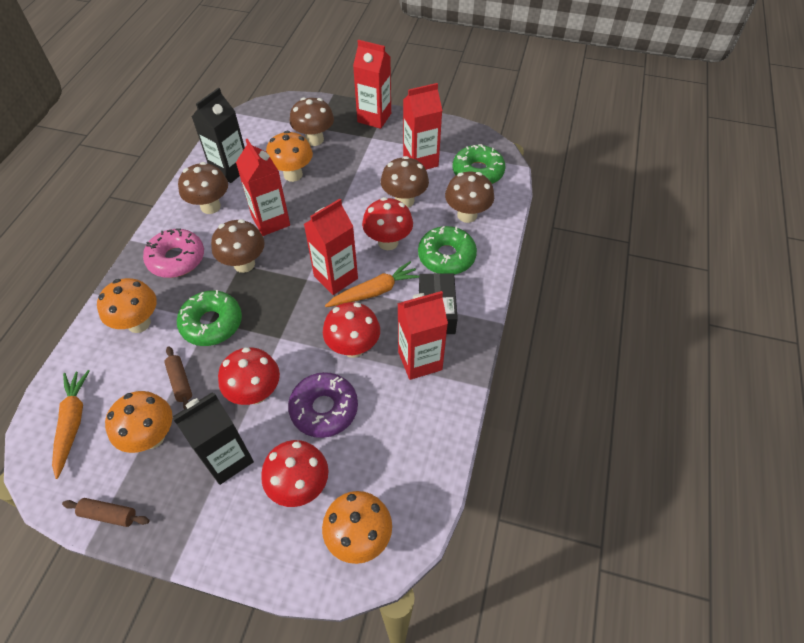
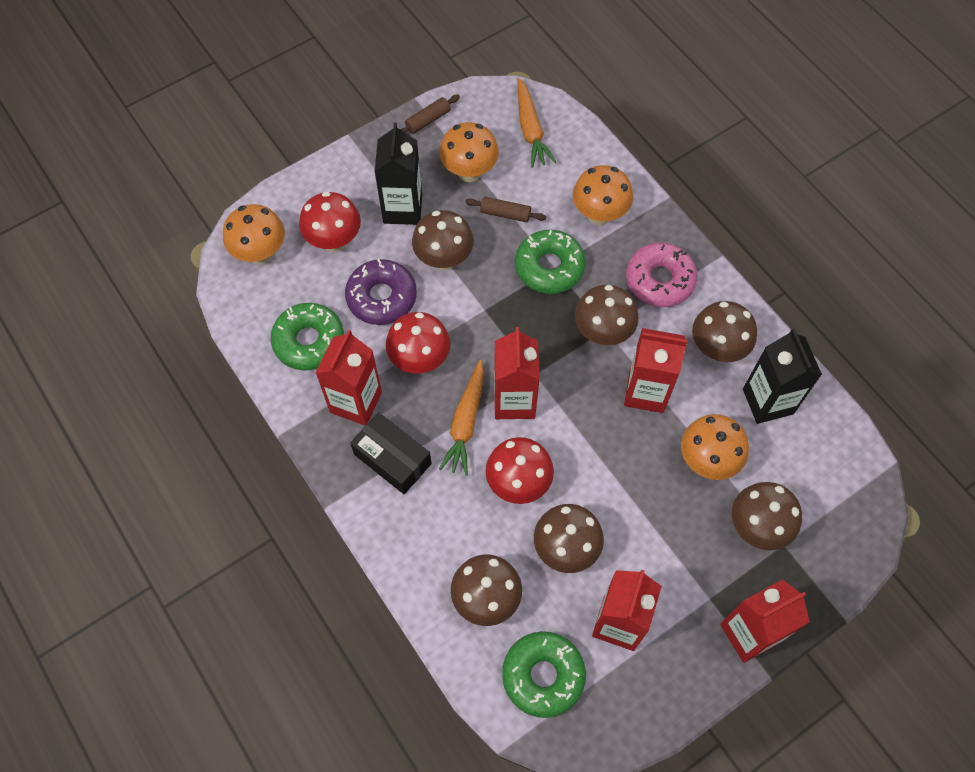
camera: 130 degrees right, 10 degrees up
(73, 423) = (530, 129): orange carrot -> orange carrot turned 45 degrees clockwise
(255, 393) = (444, 259): red mushroom -> brown mushroom
(446, 256) = (448, 525): green donut -> green donut (309, 341)

